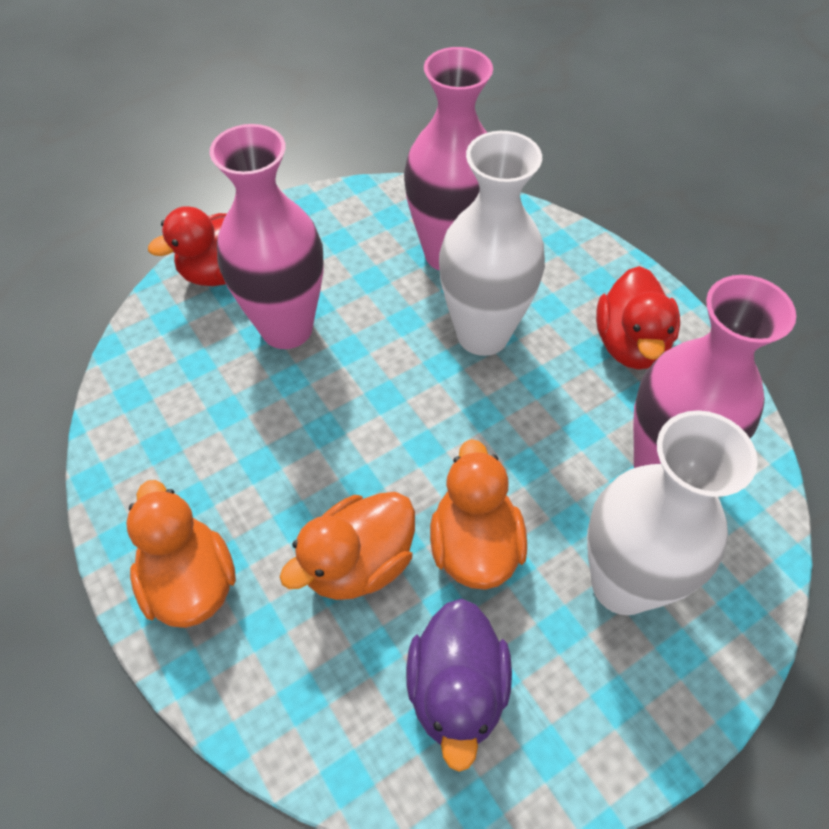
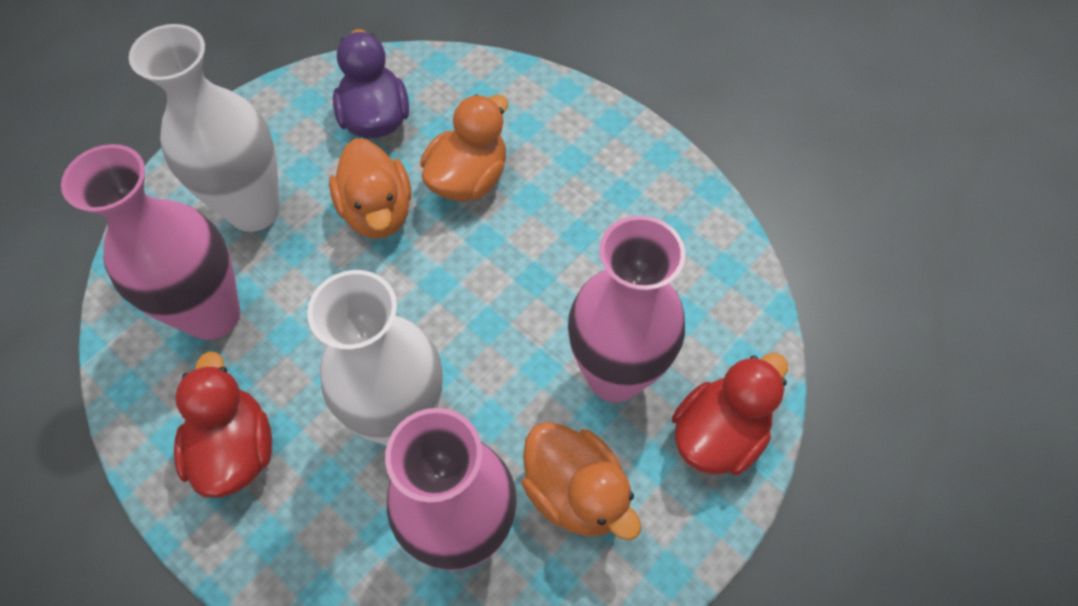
camera: 165 degrees right, 5 degrees up
(190, 581) = (591, 139): orange duck -> orange duck (575, 492)

